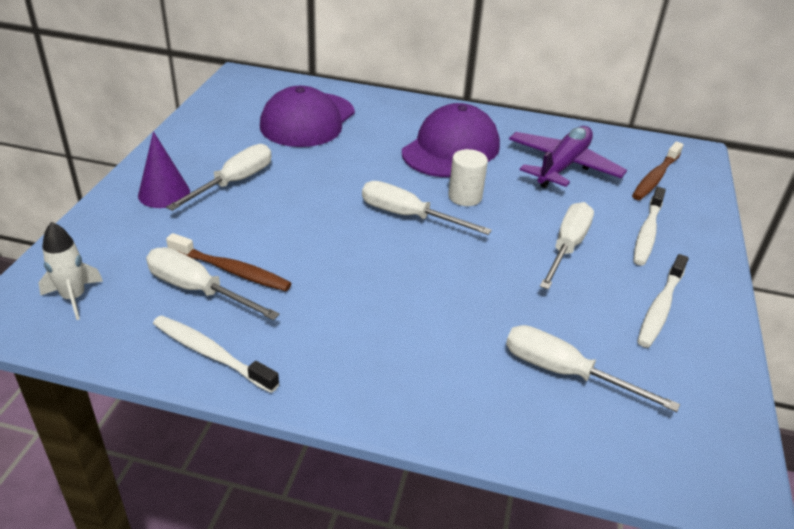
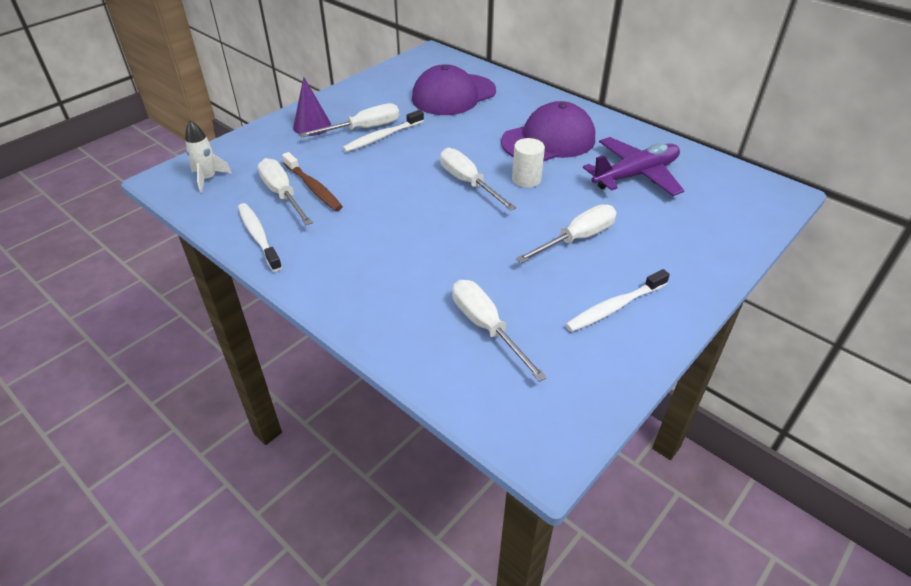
camera: 30 degrees right, 5 degrees up
(647, 232) = (662, 247): white toothbrush -> white toothbrush (382, 137)
(655, 177) = (717, 205): brown toothbrush -> none

